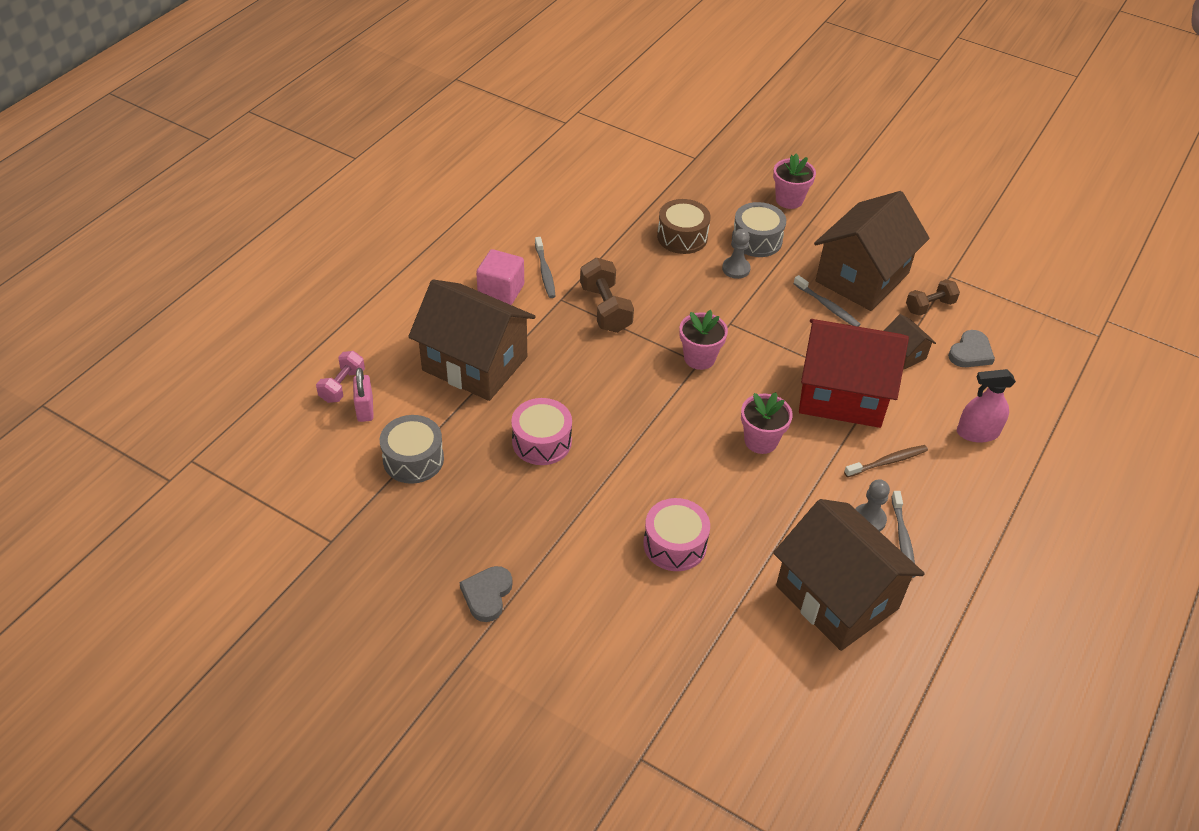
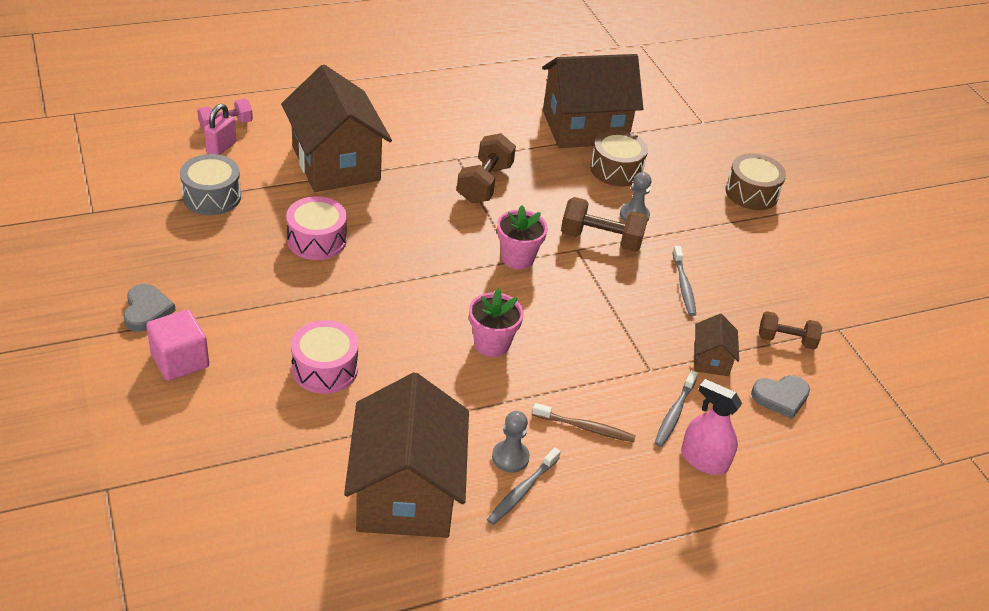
camera: 35 degrees right, 5 degrees down
(487, 595) = (146, 310): grey heart -> grey heart turned 120 degrees clockwise
(501, 291) = (418, 129): pink cube -> pink cube (180, 360)
(545, 272) = (469, 134): grey toothbrush -> grey toothbrush (674, 414)
(736, 304) = (601, 239): none -> brown dumbbell
(757, 240) = (681, 205): grey drum -> none
(789, 200) = (751, 193): pink flower pot -> brown drum
(842, 394) = (610, 355): red house -> none
(862, 277) = (746, 283): brown house -> brown house (584, 127)

